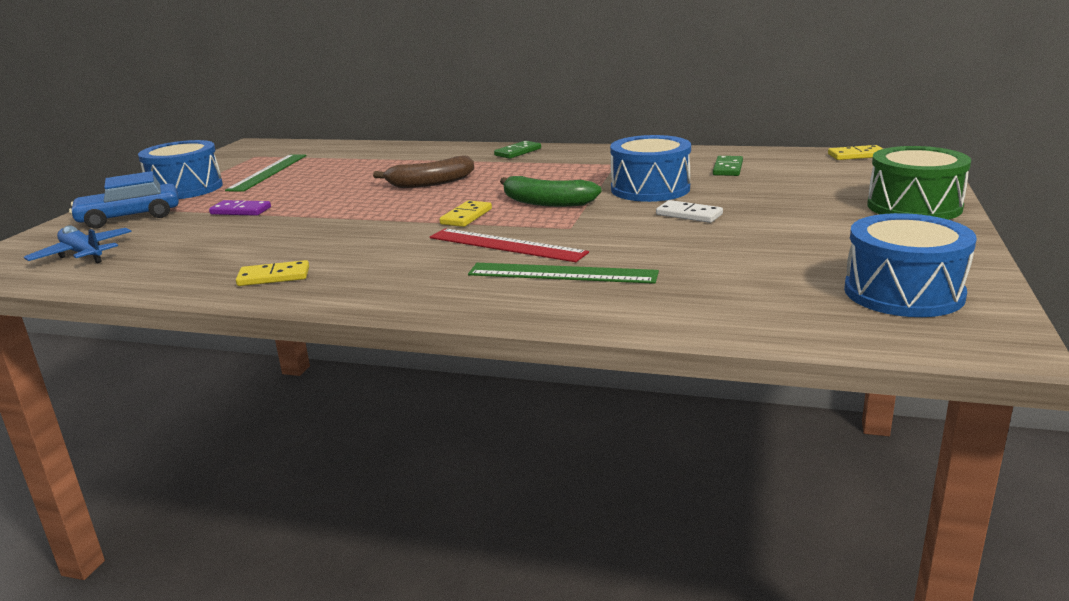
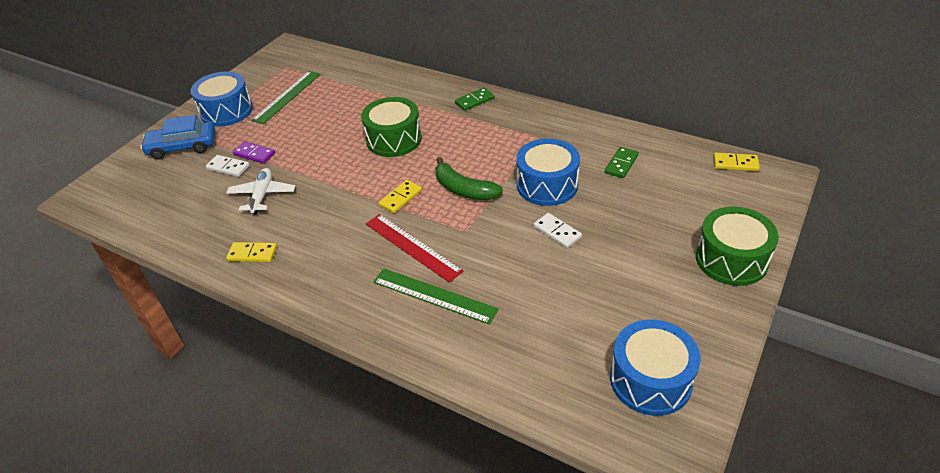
camera: 15 degrees right, 20 degrees up
(83, 254) = (145, 194): blue plane -> none
(206, 223) = (228, 167): none -> white domino
(267, 236) = (262, 195): none -> white plane
(431, 183) = (394, 139): brown banana -> green drum

